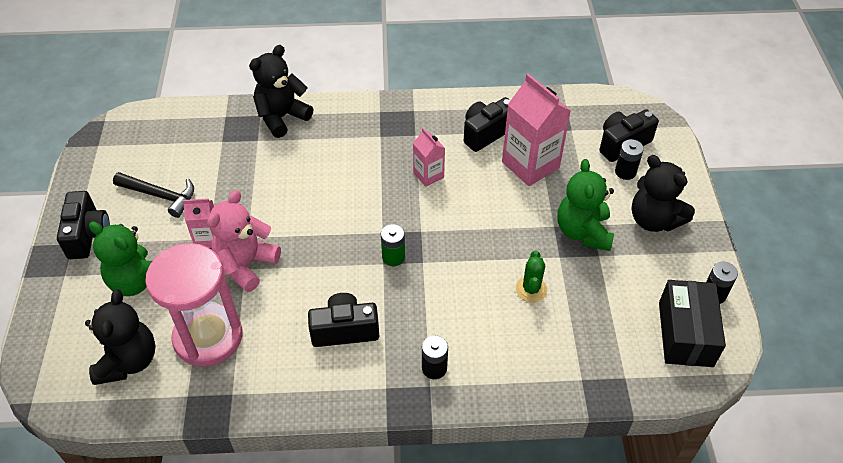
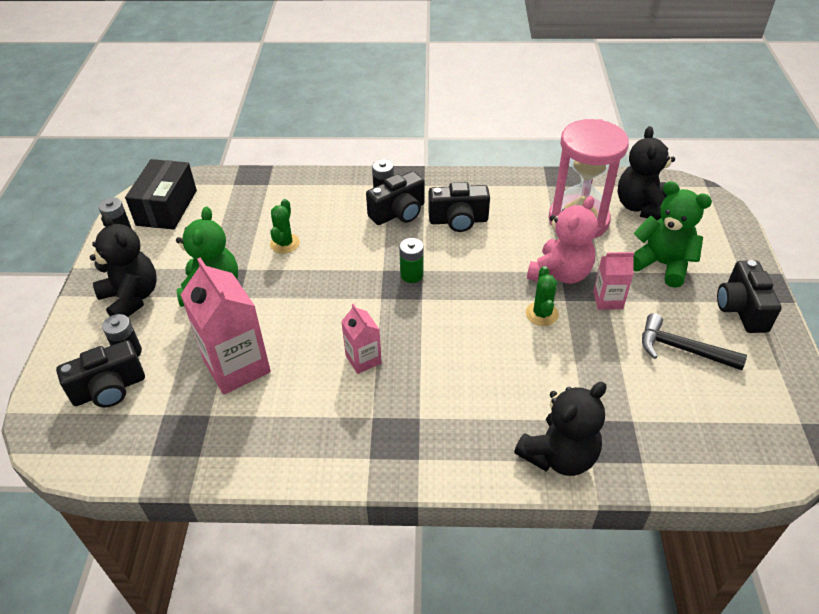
camera: 175 degrees left, 5 degrees down
(273, 222) = (541, 314): none -> green cactus
(486, 133) = (277, 414): black camera -> black camera (398, 213)

